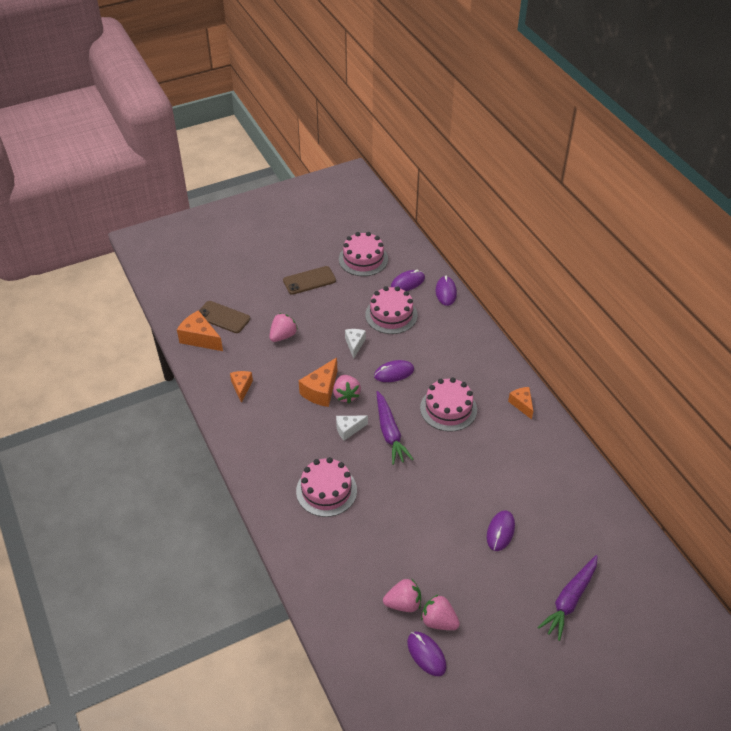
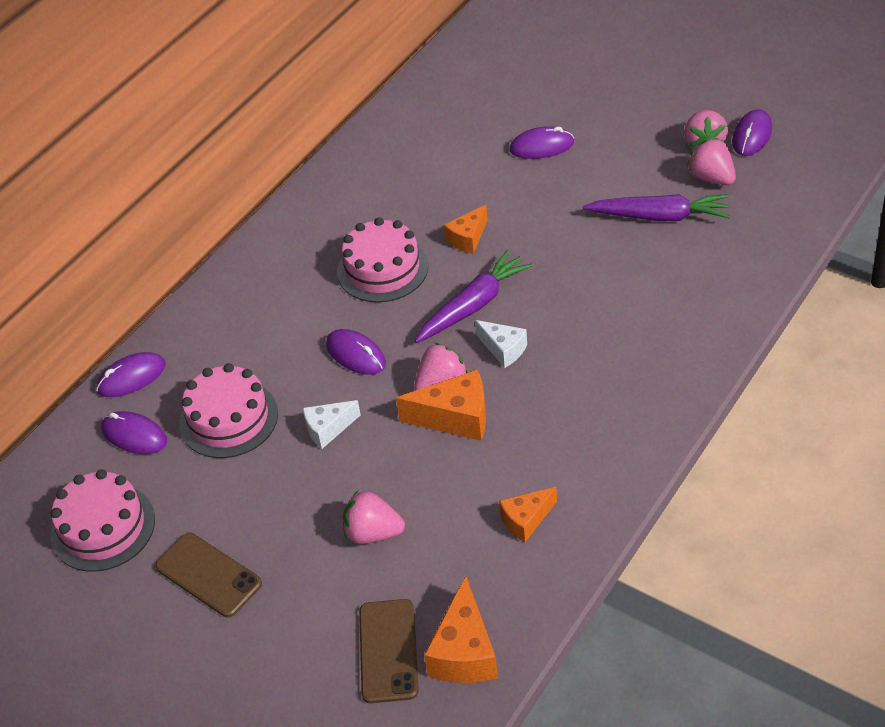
camera: 115 degrees left, 0 degrees up
(326, 490) = (624, 318): pink cake -> none
(522, 404) = (320, 206): orange cheese -> orange cheese (468, 238)
(569, 600) = (583, 68): purple carrot -> purple carrot (659, 216)

